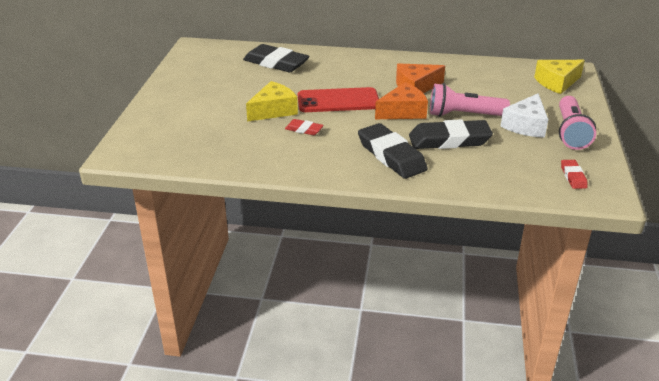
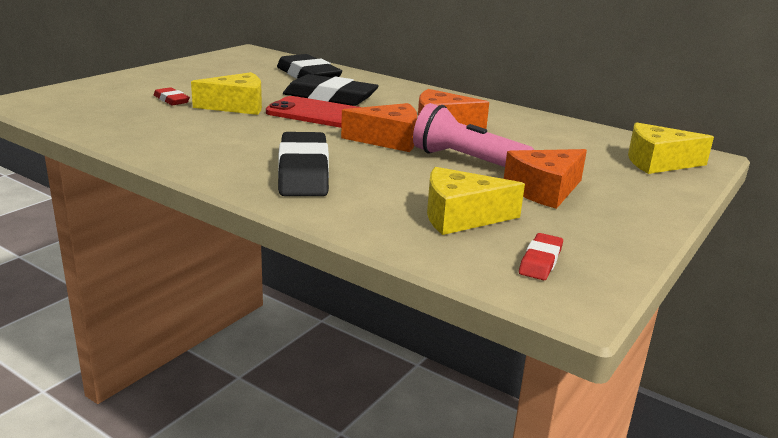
camera: 25 degrees right, 10 degrees down
(304, 130) = (240, 127): red eraser -> red eraser (171, 100)
(449, 140) = (406, 177): black eraser -> black eraser (330, 97)
(508, 160) = (461, 217): none -> yellow cheese
(526, 125) = (544, 190): white cheese -> orange cheese
(570, 132) = (607, 214): pink flashlight -> none

